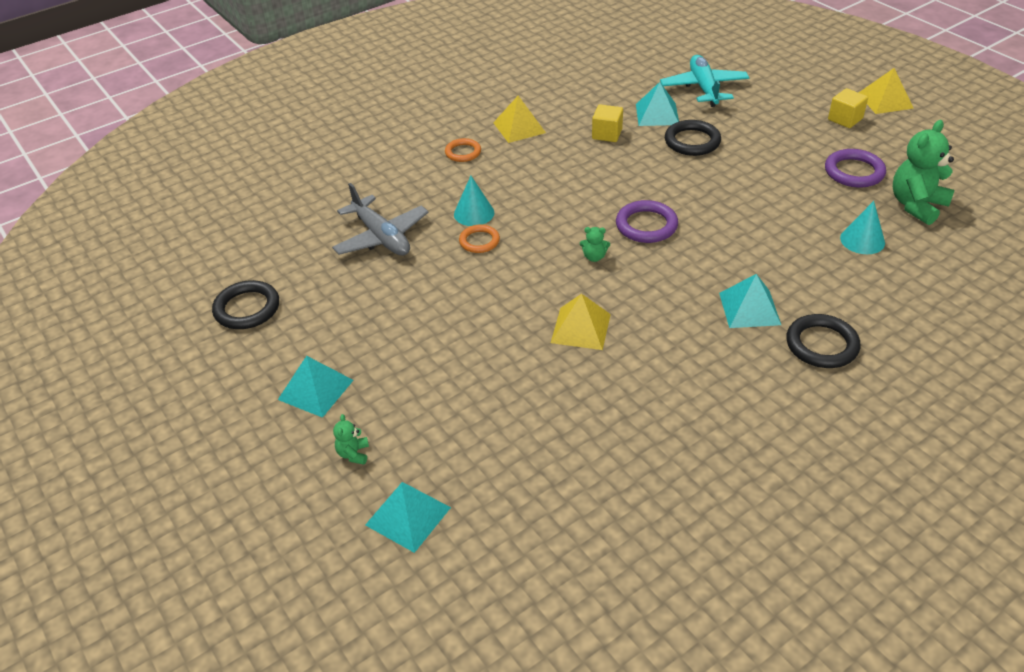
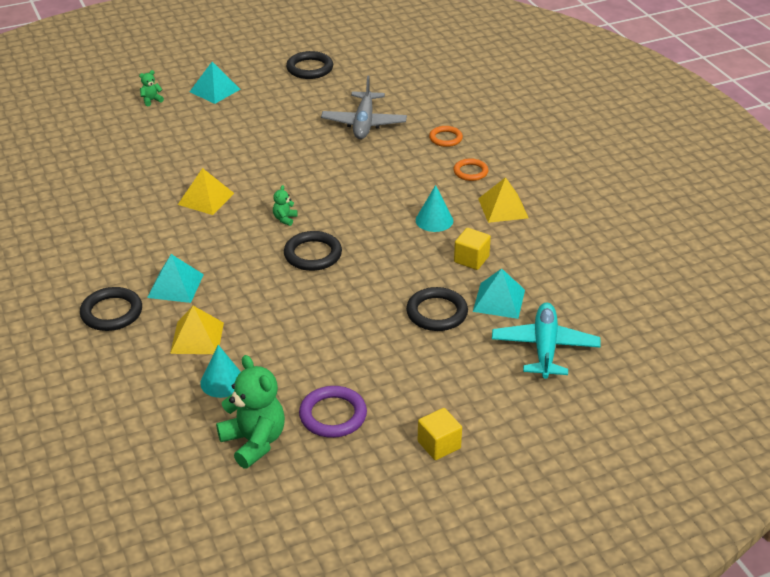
camera: 100 degrees right, 5 degrees down
(353, 454) = (151, 100): green teddy bear -> green teddy bear turned 45 degrees counterclockwise
(381, 237) = (364, 123): grey plane -> grey plane turned 60 degrees counterclockwise
(408, 516) = (91, 115): turquoise pyramid -> none
(474, 213) = (375, 168): turquoise cone -> turquoise cone (434, 220)
(479, 241) = (335, 166): orange ring -> orange ring (445, 138)
(646, 225) = (313, 254): purple ring -> black ring
(704, 88) = (545, 348): turquoise plane -> turquoise plane turned 90 degrees counterclockwise
(885, 100) = (469, 498): yellow pyramid -> yellow pyramid (197, 338)

